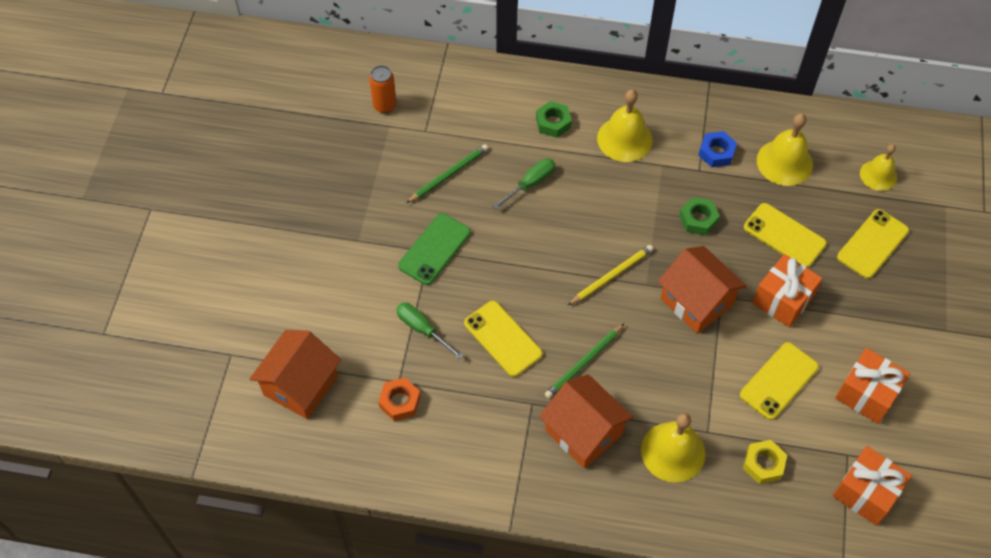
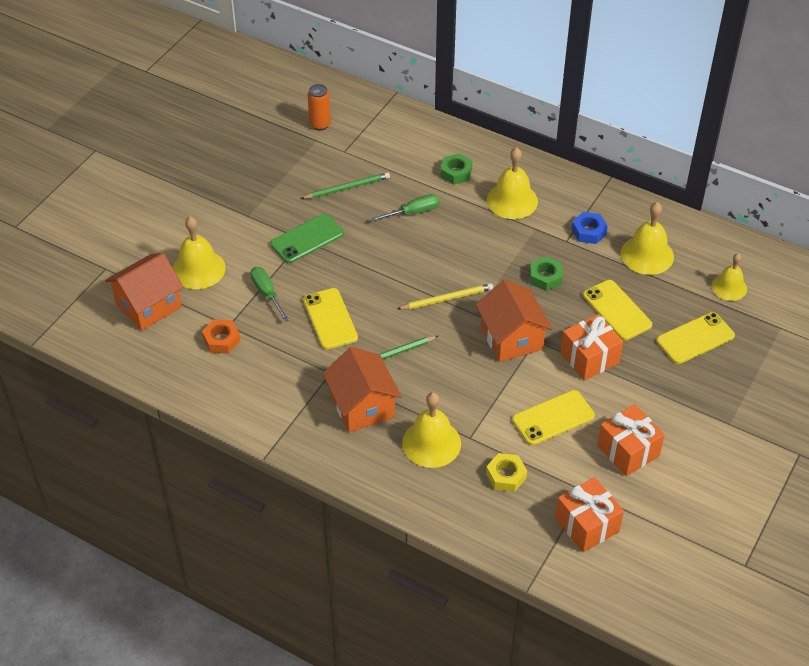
camera: 20 degrees right, 10 degrees down
(335, 322) = (198, 269): none -> yellow bell

